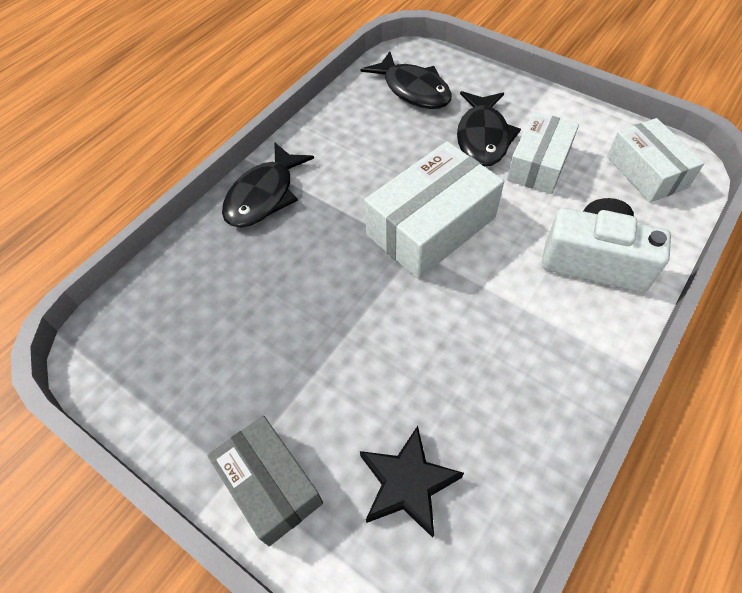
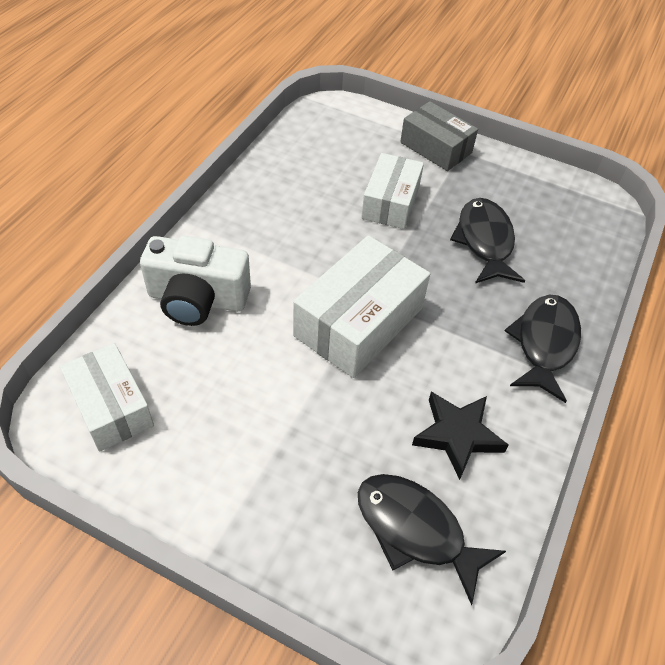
camera: 165 degrees right, 5 degrees down
(407, 483) = (349, 153): black star -> black star (457, 435)
(483, 137) = (308, 446): black fish -> black fish (484, 241)
(538, 164) = (240, 408): white box -> white box (390, 202)

